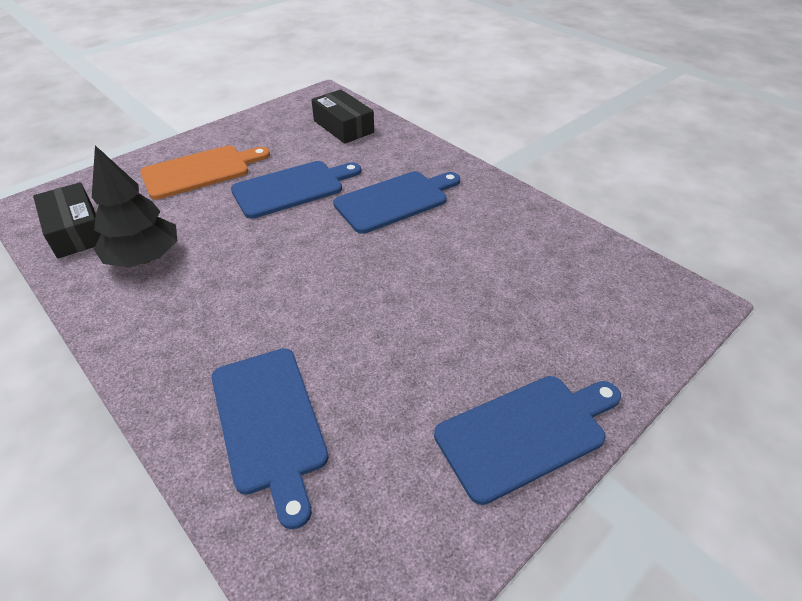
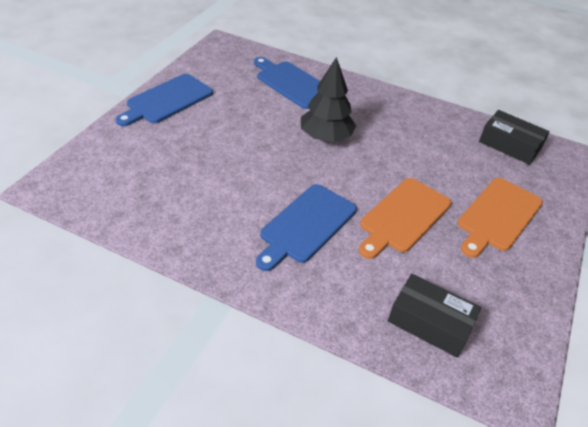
camera: 155 degrees right, 0 degrees up
(144, 258) = (442, 138): black tree -> black tree (326, 137)
(292, 188) = (403, 217): blue cutting board -> orange cutting board

